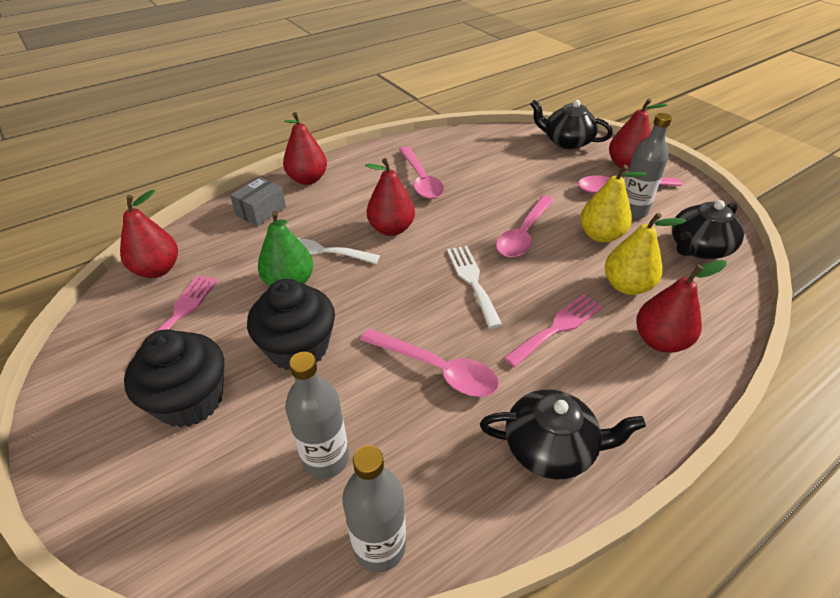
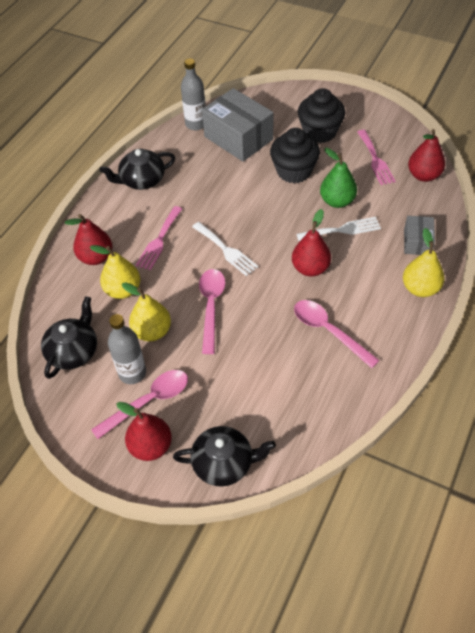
camera: 155 degrees right, 10 degrees up
(308, 179) = (420, 288): red pear -> yellow pear
(326, 458) = (238, 138): grey bottle -> grey box
(437, 369) = (214, 191): pink spoon -> none

